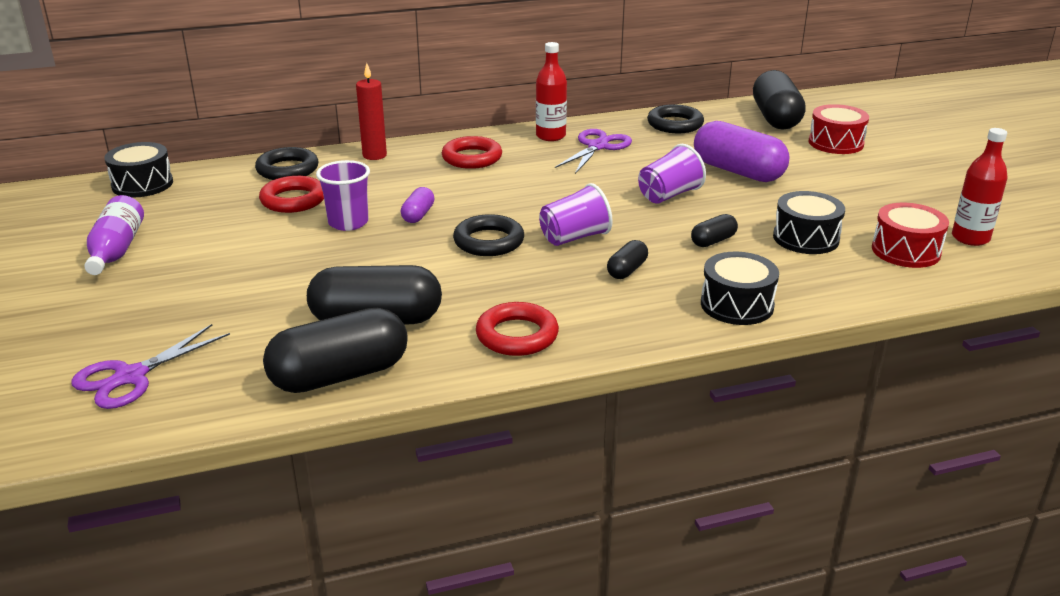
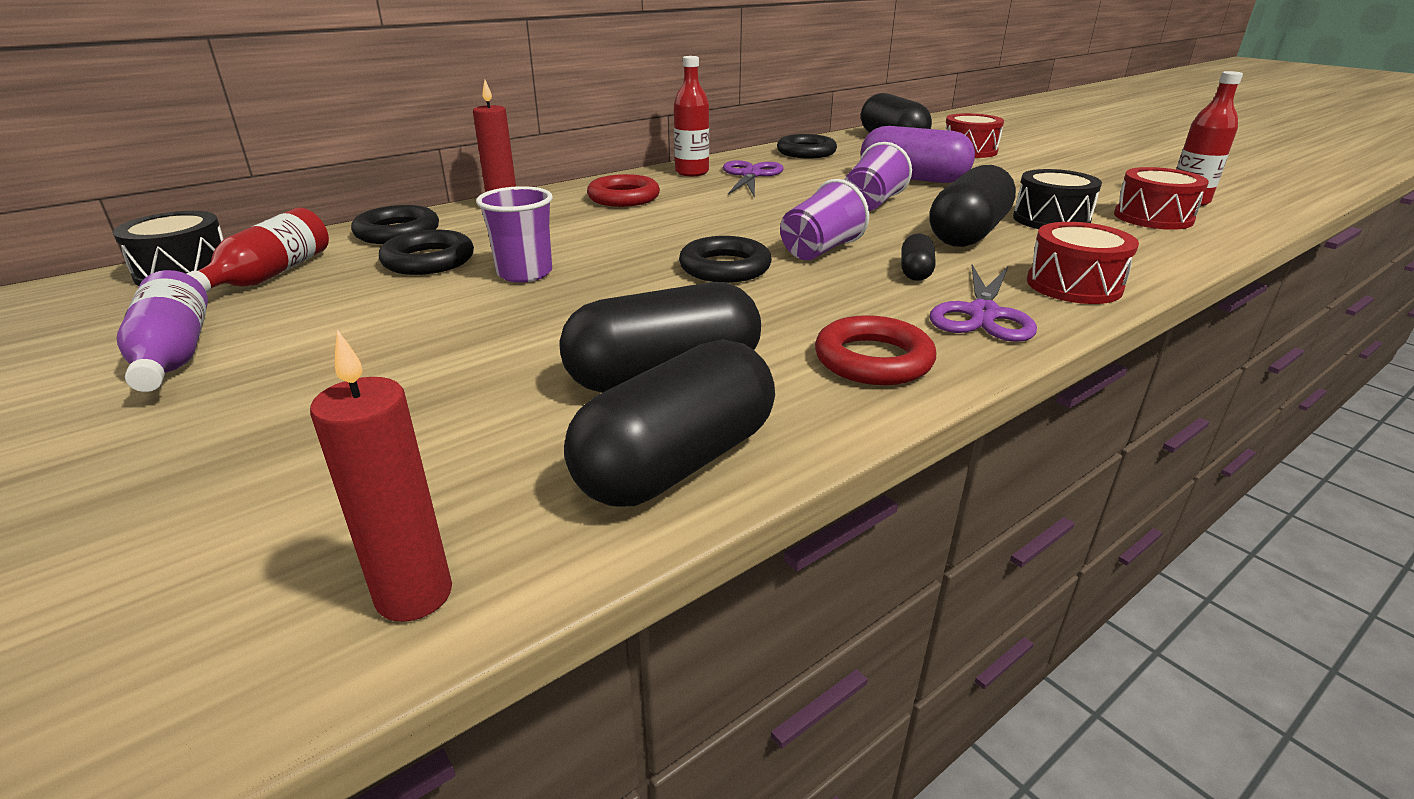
camera: 20 degrees left, 0 degrees up
(131, 377) = (292, 548): purple scissors -> purple scissors (982, 314)
(172, 411) = (414, 595): none -> red candle
(191, 196) = (271, 274): none -> red bottle
(293, 200) = (428, 260): red ring -> black ring
(418, 215) = (610, 254): purple capsule -> none
(713, 241) = (968, 234): black capsule -> black capsule, size x2.10
(737, 305) = (1073, 285): black drum -> red drum

